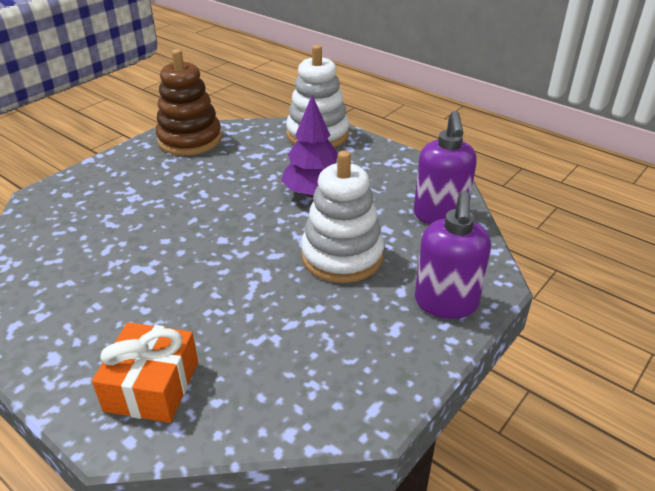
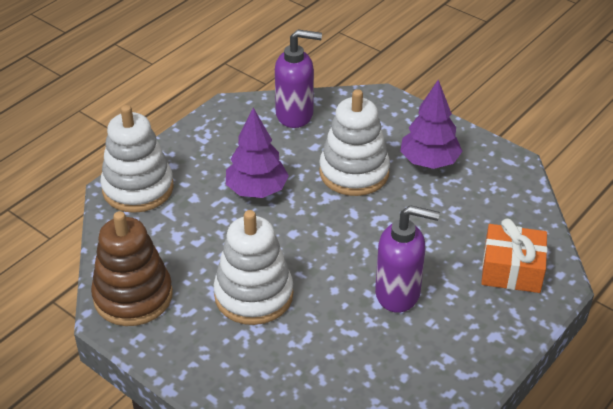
camera: 90 degrees left, 5 degrees up
(173, 194) = (254, 295): none -> white stacking toy
(365, 321) = (429, 162): none -> purple tree
(446, 303) = (406, 122): purple soap dispenser -> purple soap dispenser (398, 293)

